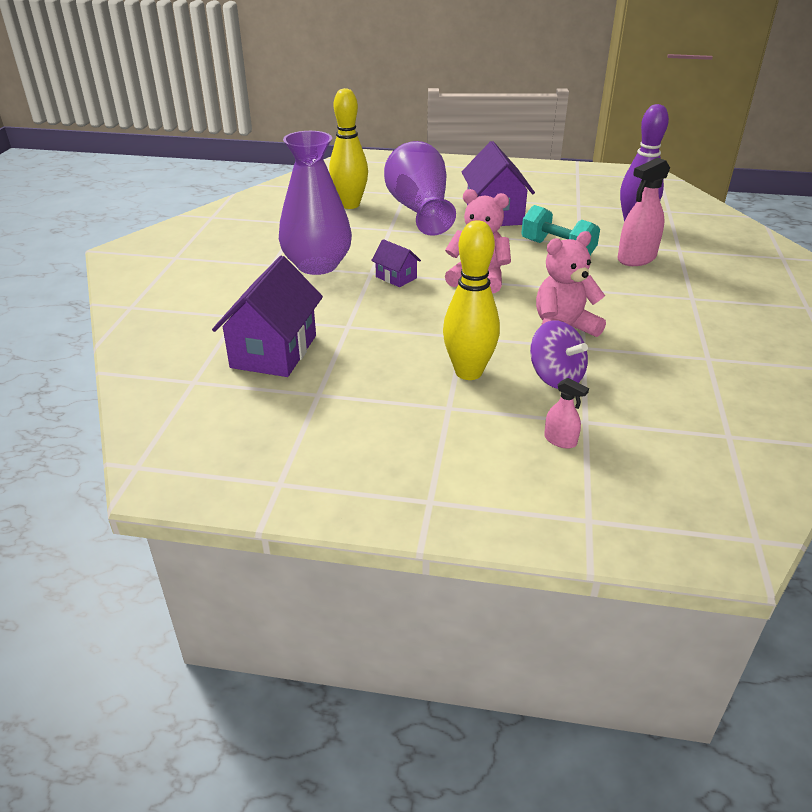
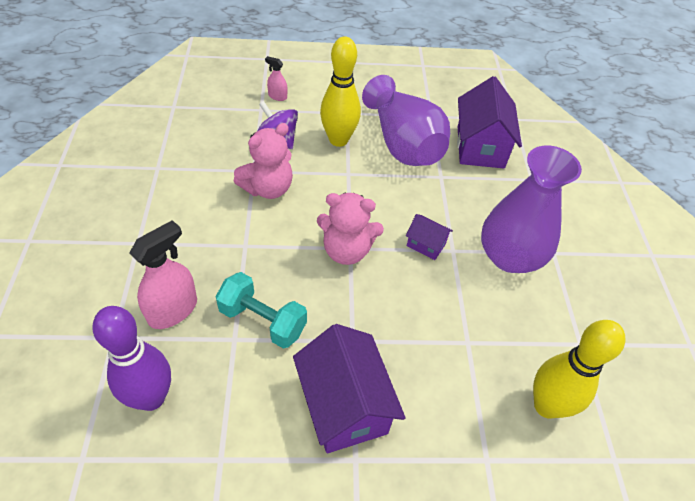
camera: 165 degrees right, 15 degrees up
(419, 211) = (448, 401): purple vase -> purple vase (403, 143)

